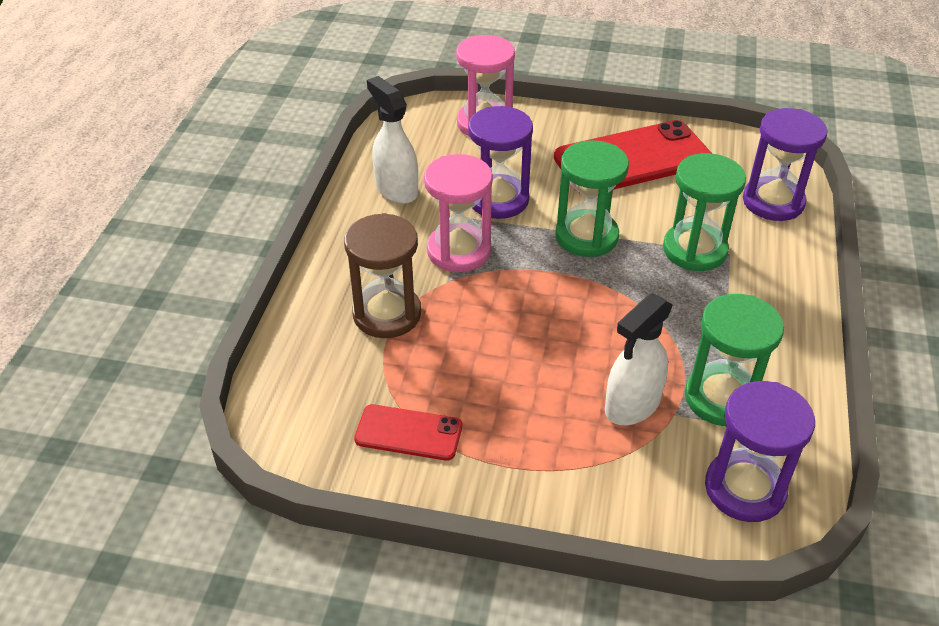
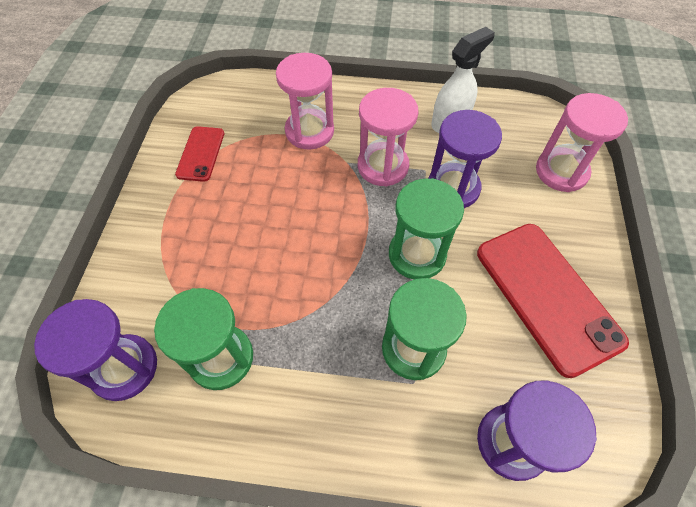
camera: 85 degrees right, 15 degrees up
(387, 314) = (309, 131): brown hourglass -> pink hourglass
(632, 405) = (217, 287): white spray bottle -> none

